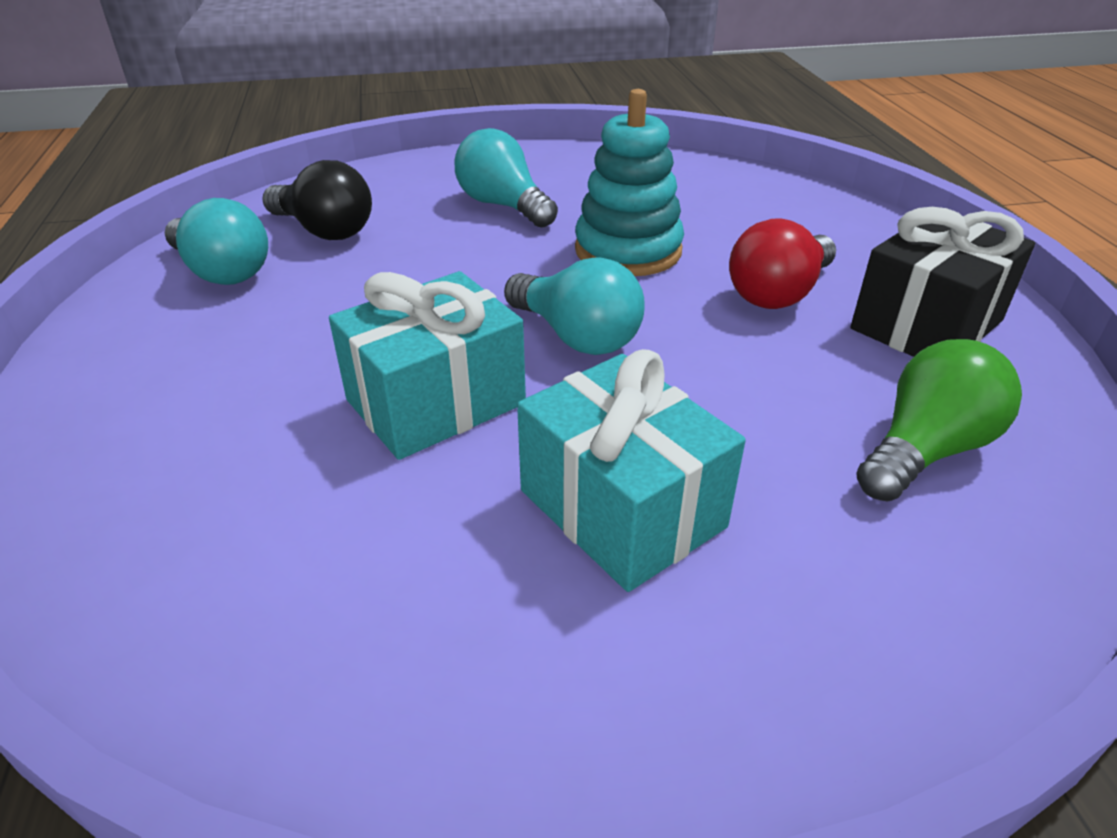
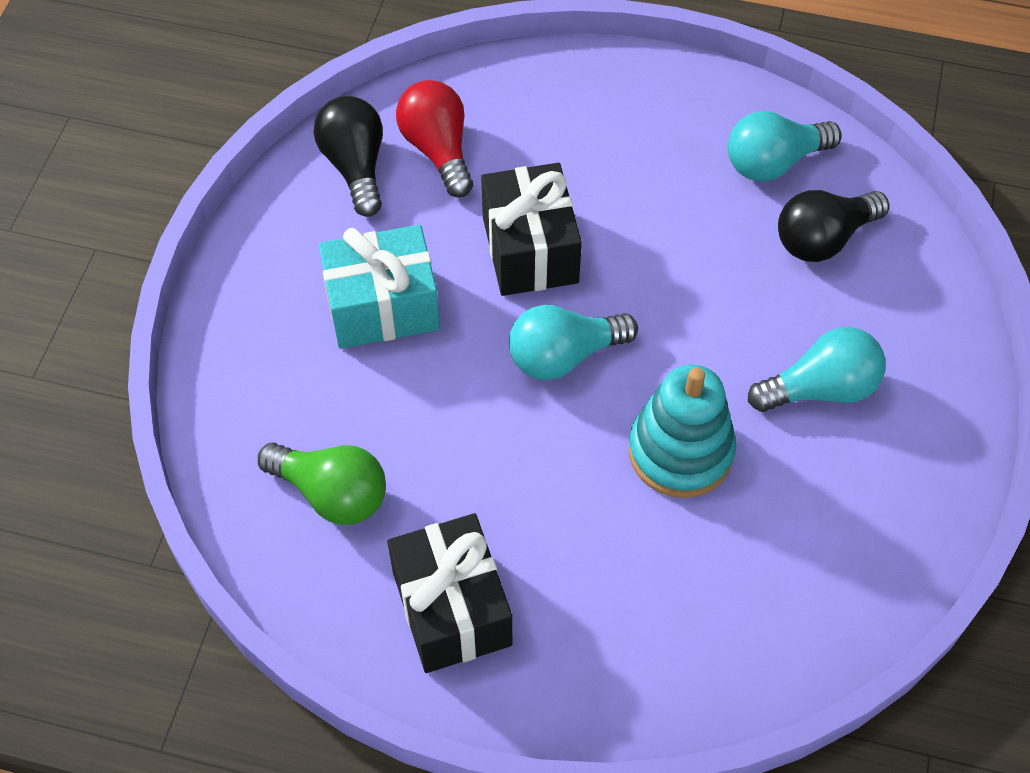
camera: 115 degrees right, 20 degrees up
(346, 664) = (355, 167): none -> black light bulb
(435, 402) = (530, 250): turquoise gift -> black gift
(779, 293) = (552, 528): red light bulb -> red light bulb (438, 150)
(925, 450) = (331, 493): green light bulb -> green light bulb turned 45 degrees counterclockwise

